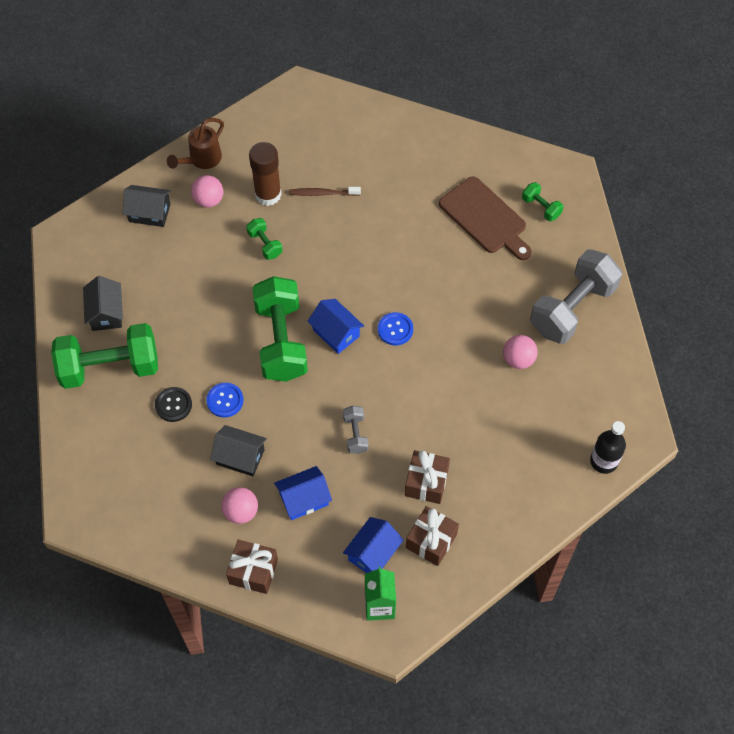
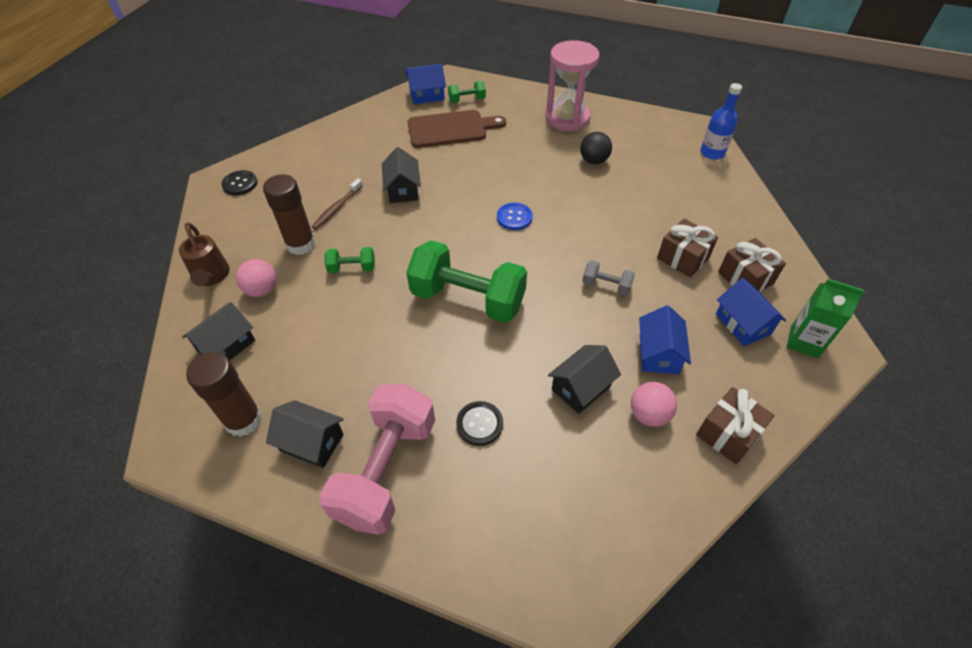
camera: 60 degrees left, 10 degrees down
(101, 263) = (244, 420): none -> brown glue stick
(110, 367) = (386, 470): green dumbbell -> pink dumbbell
(225, 400) = (505, 373): blue button -> none
(306, 107) = (240, 184): none -> black button
(336, 333) = (489, 256): blue house -> blue house (427, 95)
(376, 227) = (403, 189): none -> black house
(518, 359) = (593, 161): pink ball -> black ball
(572, 308) = (567, 118): grey dumbbell -> pink hourglass
(603, 461) = (712, 153): black bottle -> blue bottle

